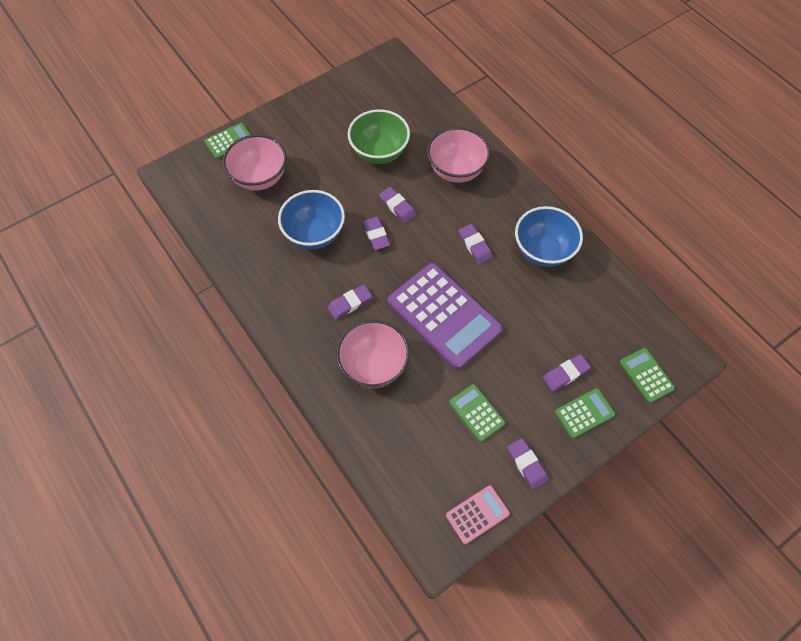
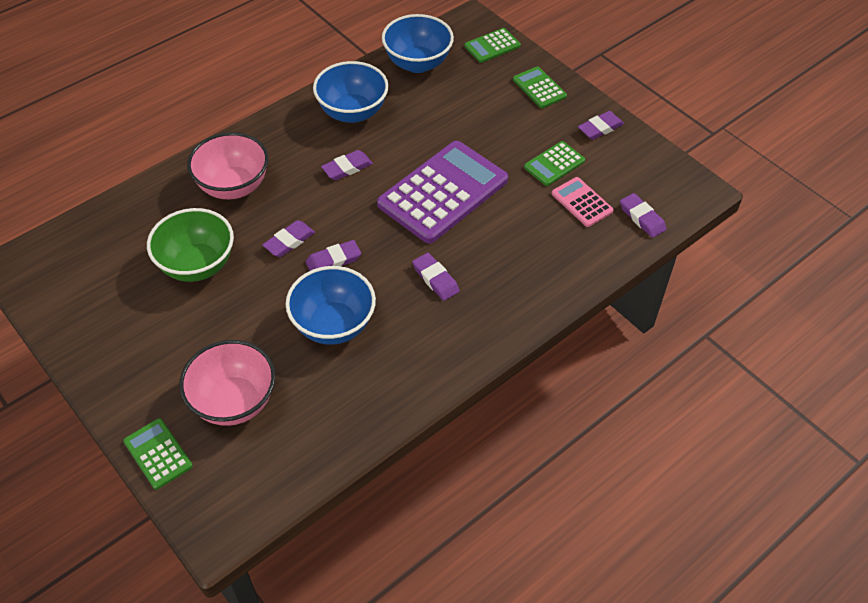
camera: 95 degrees left, 10 degrees down
(374, 366) = (514, 250): pink bowl -> none
(477, 514) = (658, 162): pink calculator -> pink calculator (582, 202)
(566, 374) = (500, 99): purple eraser -> purple eraser (642, 218)
(613, 305) = (417, 63): none -> blue bowl

